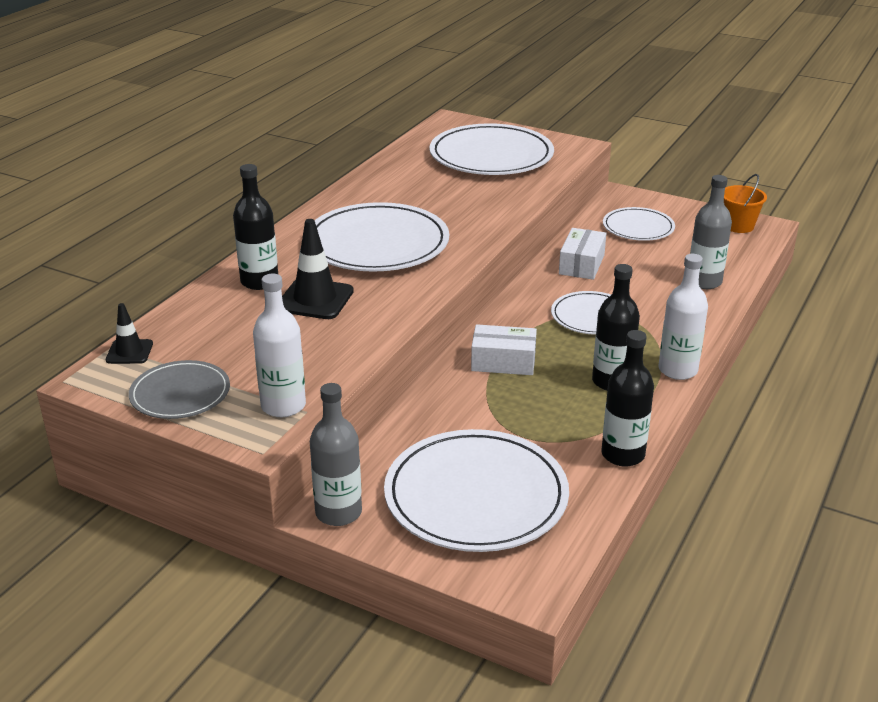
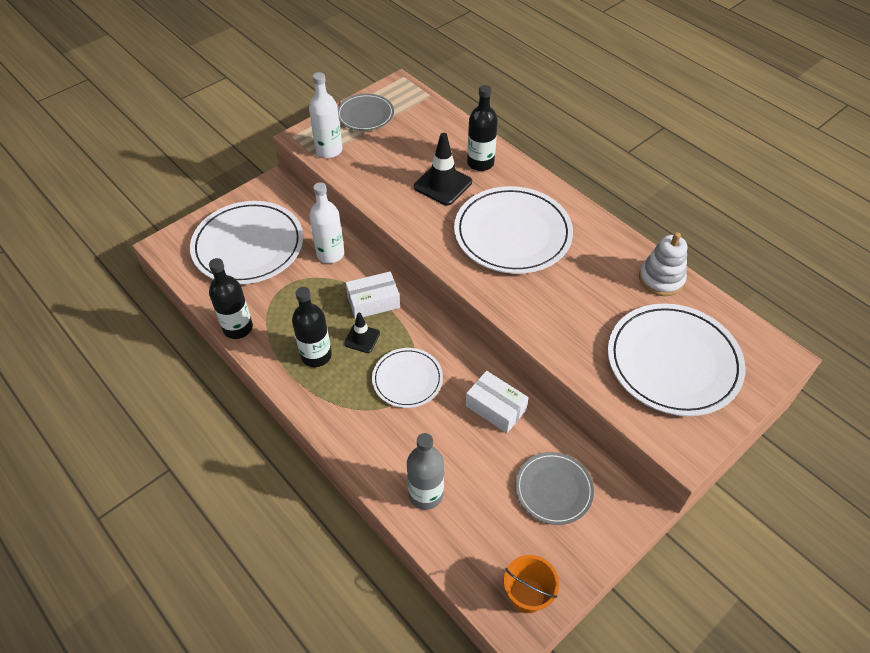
camera: 110 degrees right, 20 degrees up
(129, 352) = (420, 101): black traffic cone -> black traffic cone (362, 338)
(338, 512) = (272, 188): grey bottle -> none
(394, 167) = (661, 279): none -> white stacking toy
(503, 362) = (373, 302): white box -> white box turned 45 degrees clockwise
(638, 227) = (553, 489): white plate -> grey plate
(677, 370) = (307, 404): white bottle -> white bottle (330, 254)

